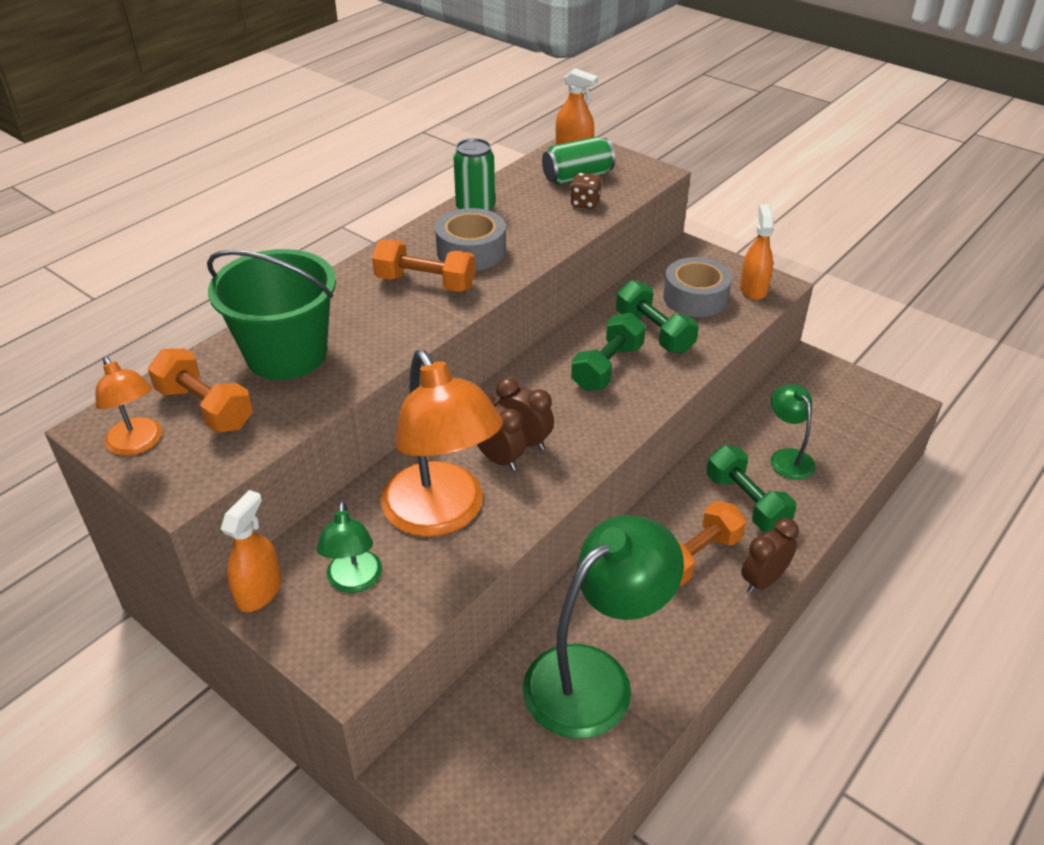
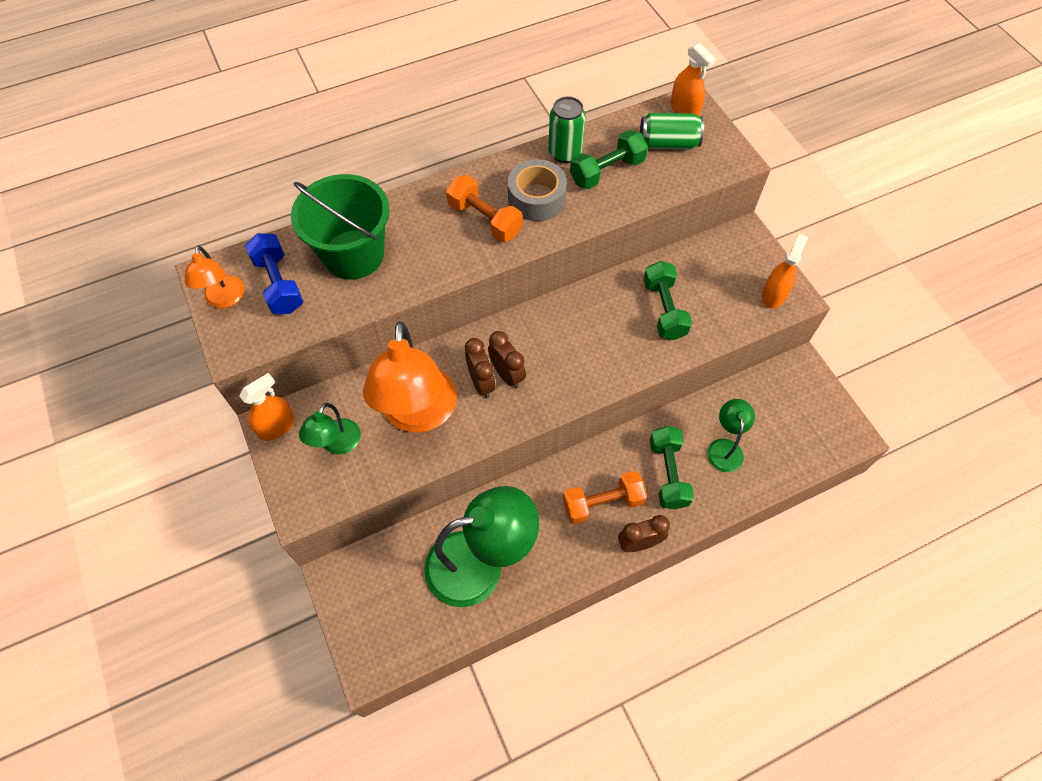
camera: 25 degrees right, 20 degrees up
(205, 408) = (279, 284): orange dumbbell -> blue dumbbell
(585, 203) = (657, 176): brown dice -> none
(607, 367) = (607, 330): green dumbbell -> green dumbbell (607, 171)
(695, 297) = (719, 286): grey tape -> none

